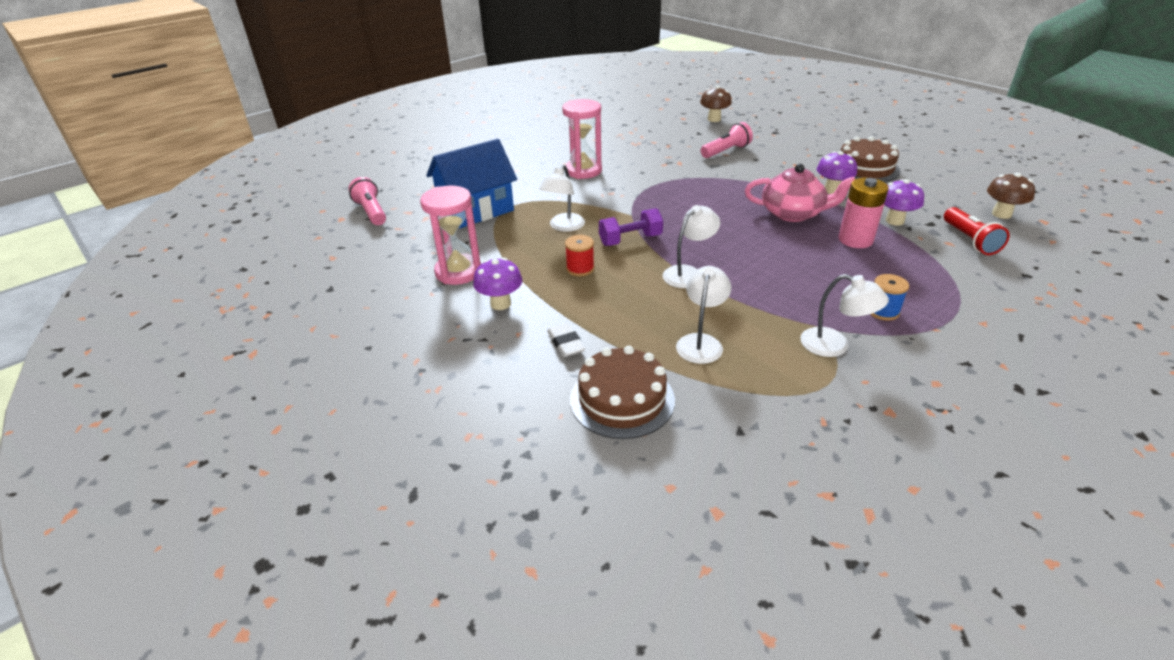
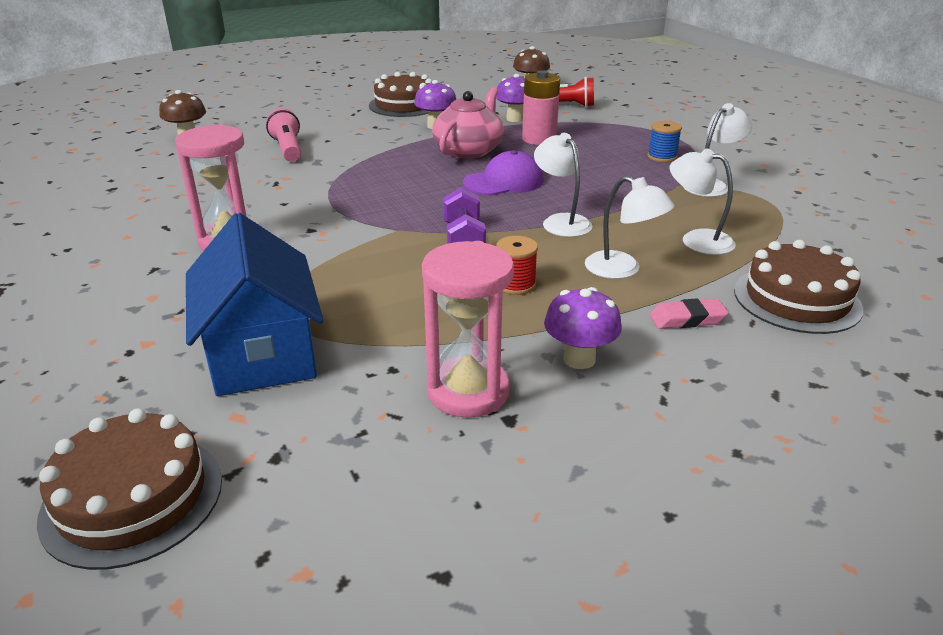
camera: 75 degrees left, 5 degrees down
(371, 212) = (133, 498): pink flashlight -> brown cake
(563, 227) = (391, 280): white lamp -> white lamp (622, 270)
(566, 343) = (687, 319): white eraser -> pink eraser
(743, 238) = (504, 182): none -> purple cap

